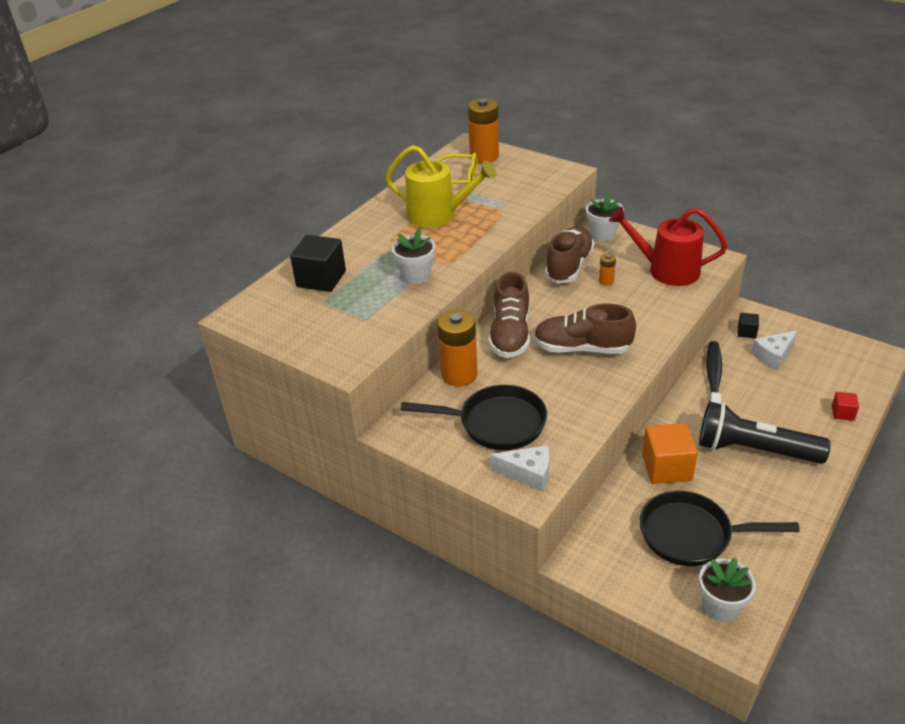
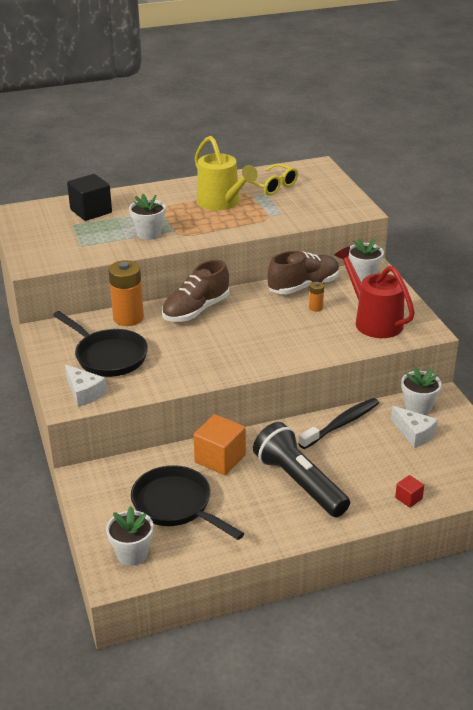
camera: 35 degrees right, 5 degrees down
(484, 156) = (316, 177): orange battery -> none
(582, 348) = (230, 341): brown shoe -> none
(746, 332) = (418, 407): black cube -> white flower pot
(773, 356) = (414, 433): white cheese -> white cheese turned 135 degrees counterclockwise

